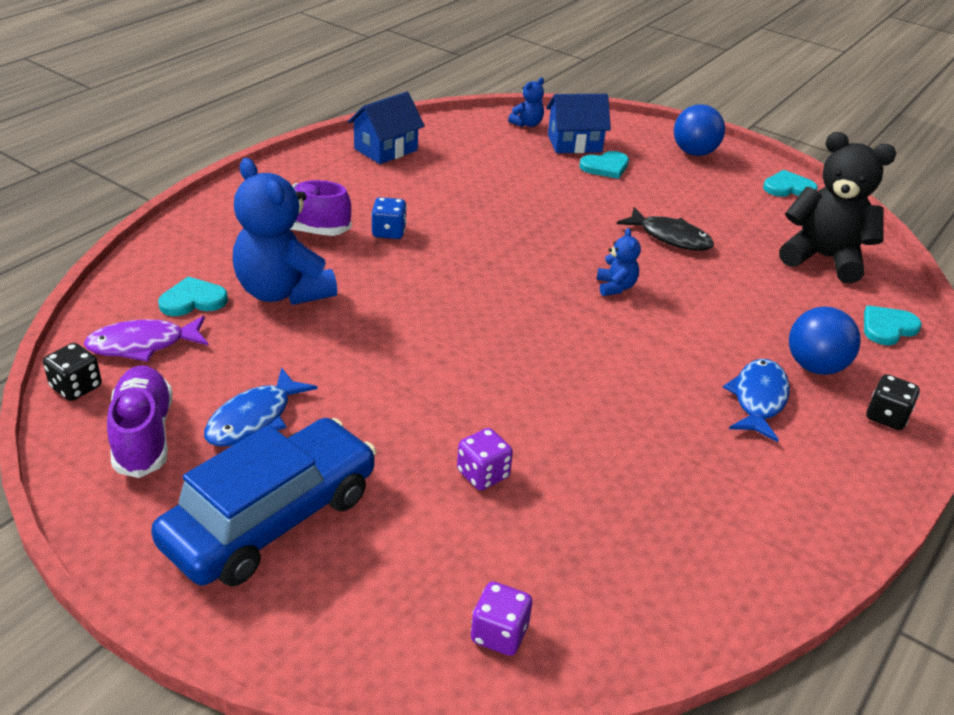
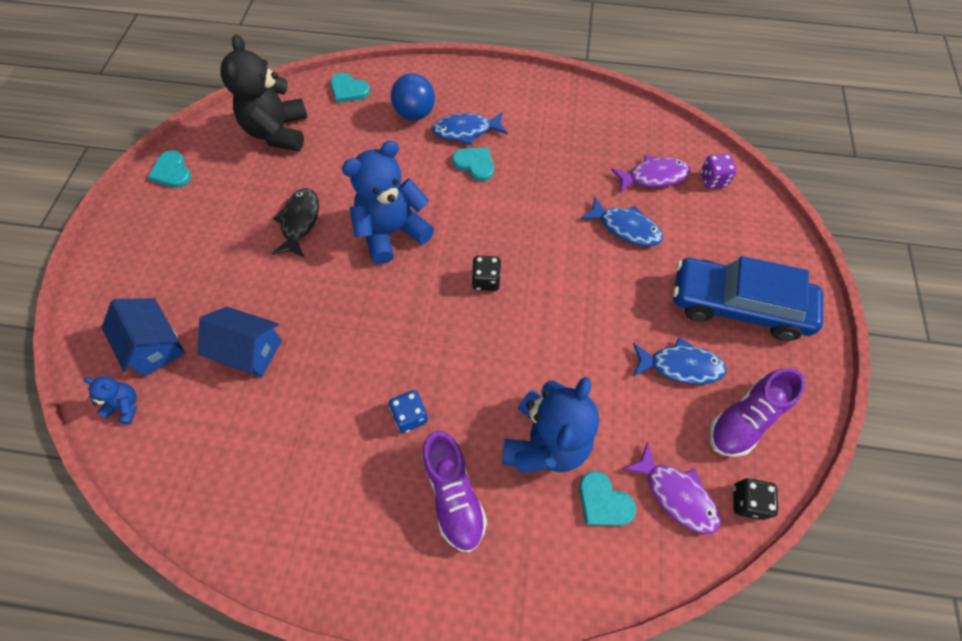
camera: 115 degrees left, 25 degrees up
(385, 149) = (252, 511): blue house -> blue house (249, 351)
(483, 474) = (625, 228): purple dice -> blue fish
(555, 557) = (653, 176): none -> purple fish
(605, 167) = (195, 303): turquoise heart -> turquoise heart (475, 164)
(615, 287) = (392, 232): blue teddy bear -> blue teddy bear, size x2.19
(694, 153) = (132, 248): blue ball -> none
(886, 417) = (441, 79): black dice -> black dice (486, 280)

